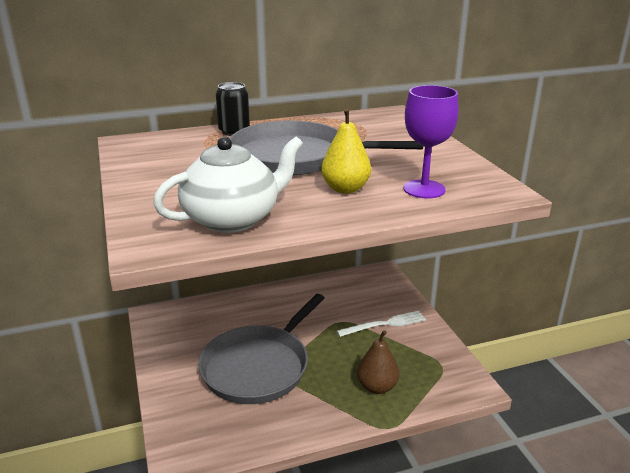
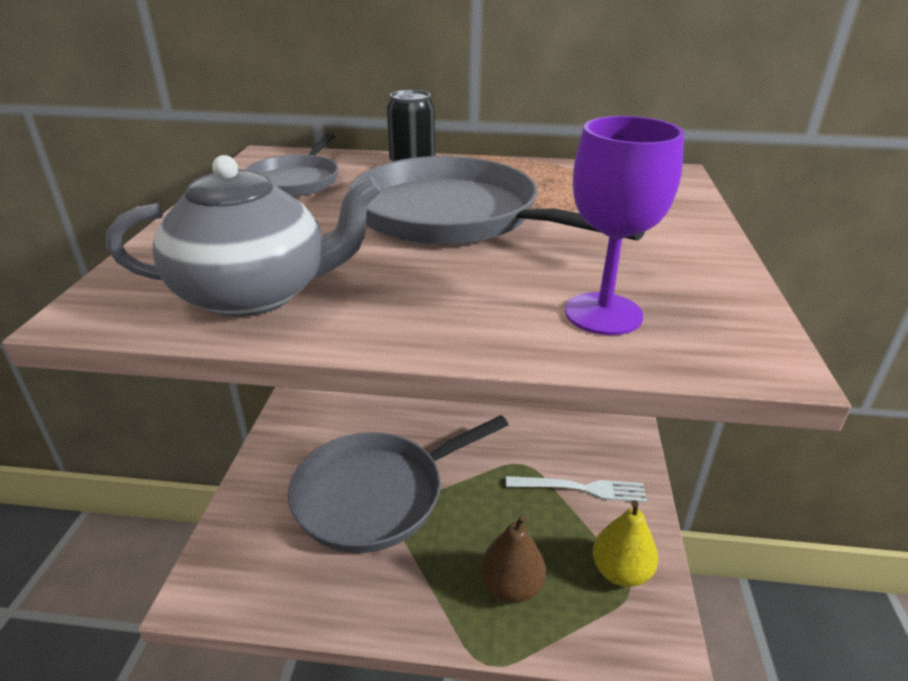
camera: 25 degrees right, 5 degrees up
(169, 154) = (296, 180): none -> grey pan
(232, 219) = (255, 294): white teapot -> grey teapot
(345, 189) = (471, 282): yellow pear -> yellow pear (620, 571)

